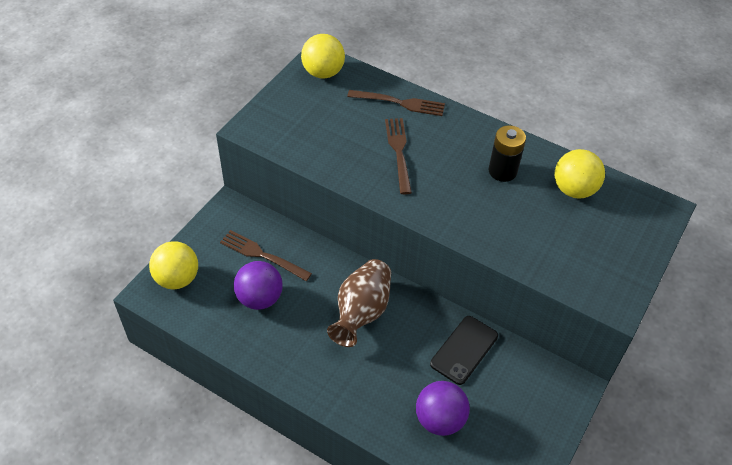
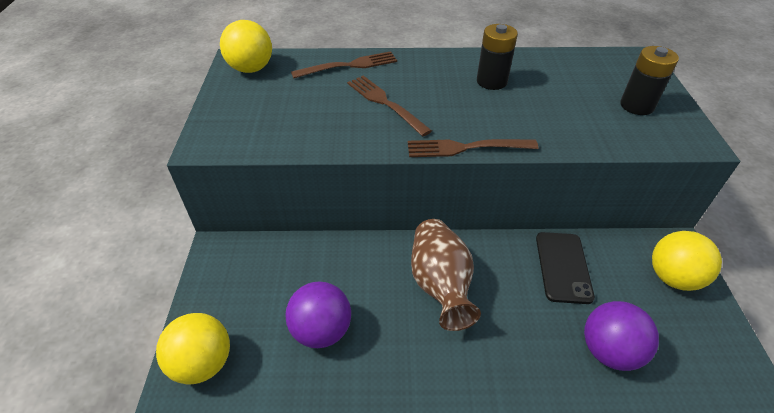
camera: 30 degrees left, 5 degrees down
(262, 255) = (290, 281): brown fork -> brown fork (466, 148)
(574, 190) = (561, 72): yellow ball -> yellow ball (672, 277)
(603, 251) = (636, 106): none -> black battery

